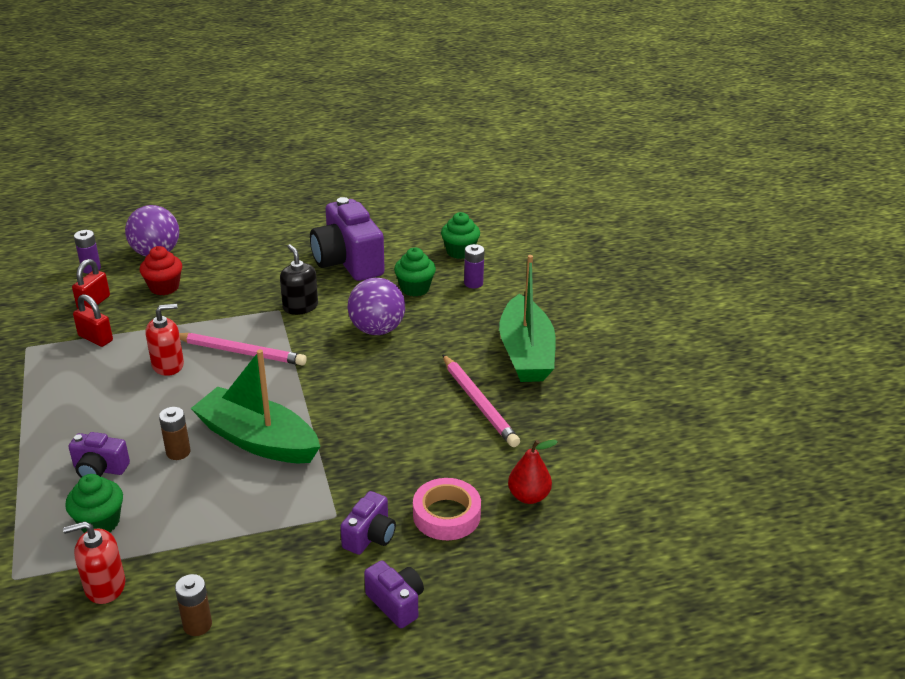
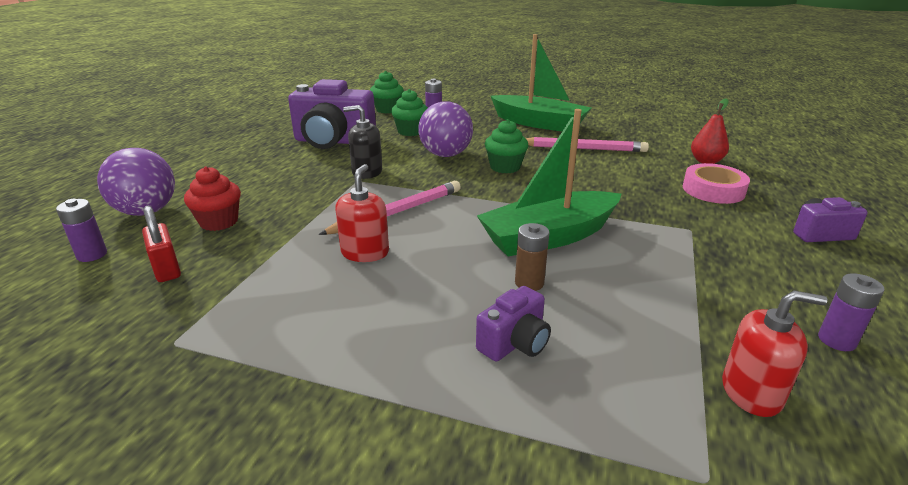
camera: 55 degrees left, 5 degrees down
(95, 338) = (243, 285): red padlock -> none
(100, 522) = (622, 367): green cupcake -> green cupcake (505, 167)
(105, 586) = (751, 392): red soap dispenser -> red soap dispenser turned 105 degrees counterclockwise
(197, 625) = (836, 340): brown battery -> purple battery
(370, 536) = (726, 223): purple camera -> none

